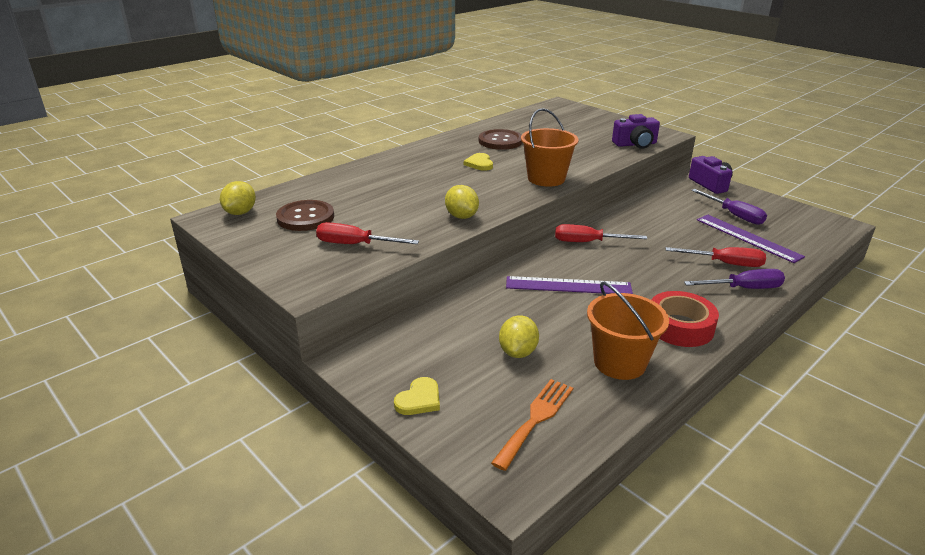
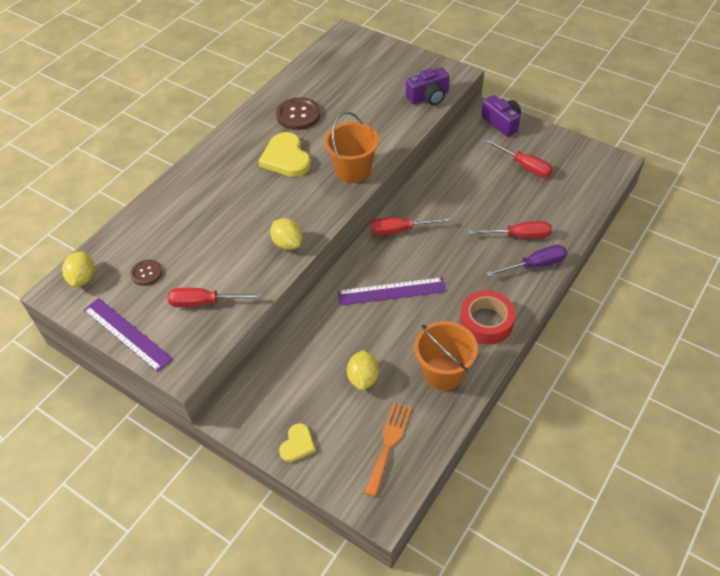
camera: 10 degrees left, 20 degrees up
(305, 217) = (146, 273): brown button -> brown button, size x0.59
(479, 164) = (286, 158): yellow heart -> yellow heart, size x1.79
(734, 215) = (524, 166): purple screwdriver -> red screwdriver
(748, 238) = (537, 196): purple ruler -> purple ruler (127, 334)

